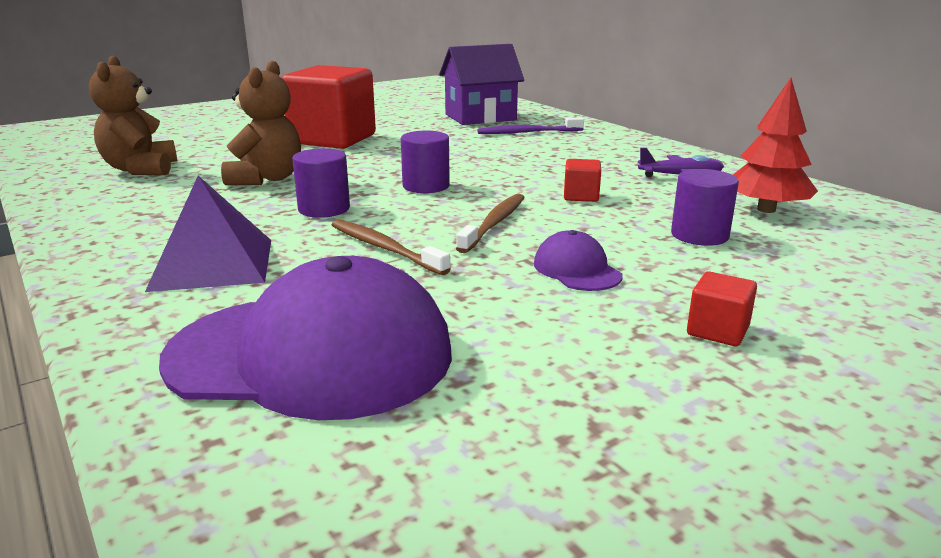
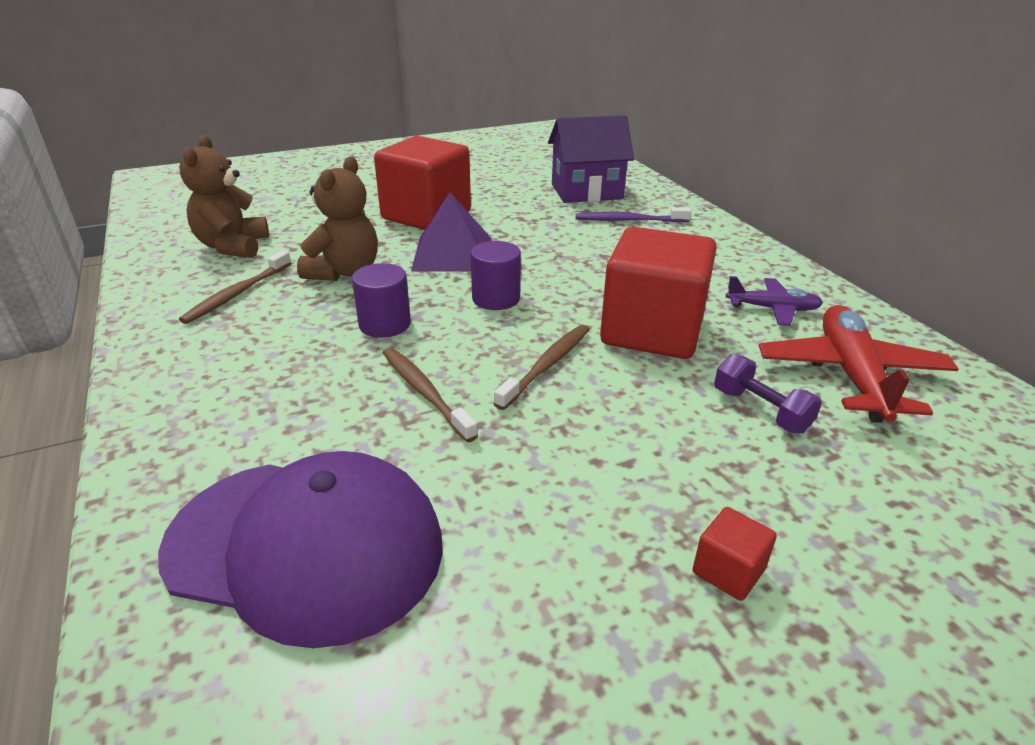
camera: 10 degrees right, 10 degrees up
(160, 200) = (237, 294): none -> brown toothbrush
(212, 264) = (256, 396): purple pyramid -> purple pyramid (453, 254)
(576, 269) = (609, 450): purple cap -> none
(581, 196) = (652, 331): red cube -> red cube, size x2.49
(699, 235) = (760, 410): purple cylinder -> purple dumbbell
(766, 209) = (851, 375): red tree -> red plane

